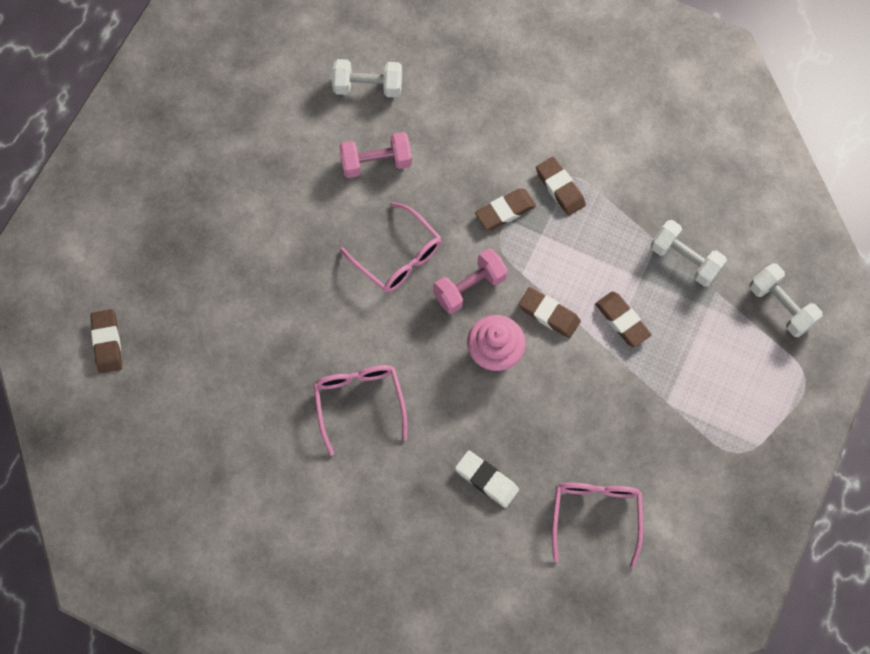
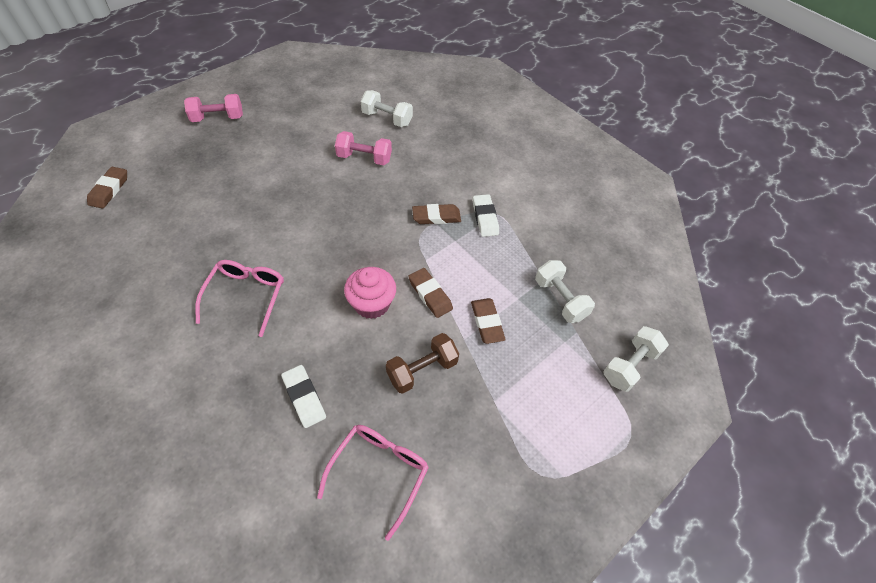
camera: 20 degrees right, 15 degrees down
(398, 256) = (341, 215): pink glasses -> none
(469, 287) = (380, 253): pink dumbbell -> pink dumbbell (218, 118)
(560, 188) = (485, 218): brown eraser -> white eraser
(583, 401) = (422, 370): none -> brown dumbbell
(780, 306) = (629, 365): white dumbbell -> white dumbbell turned 60 degrees clockwise

